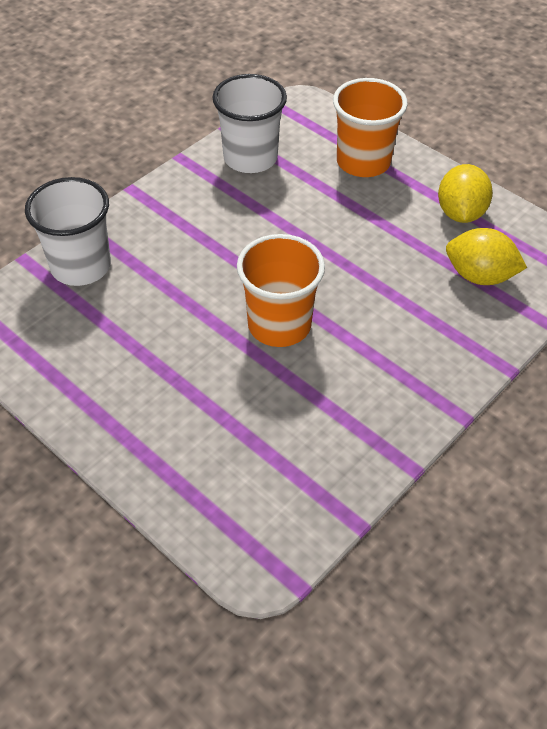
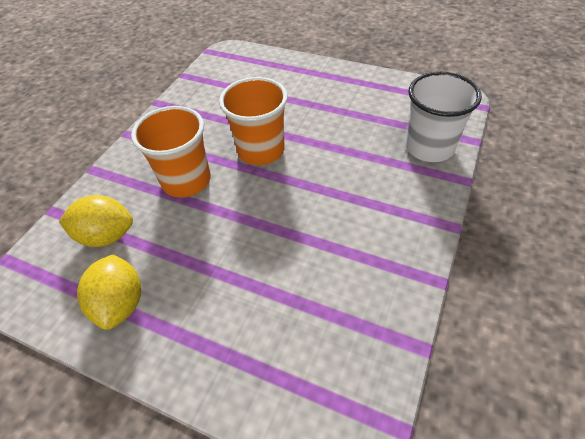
camera: 165 degrees right, 0 degrees up
(250, 158) = (366, 306): white cup -> none
(363, 162) = (237, 345): orange cup -> orange cup (186, 181)

